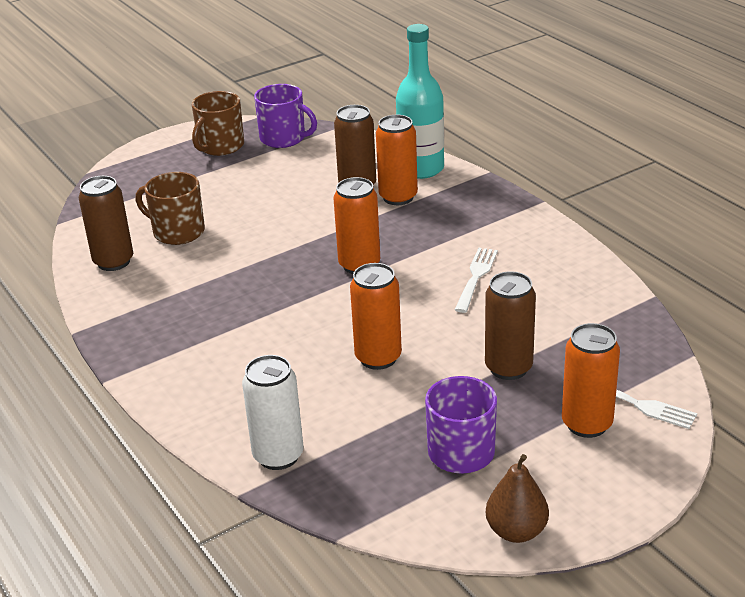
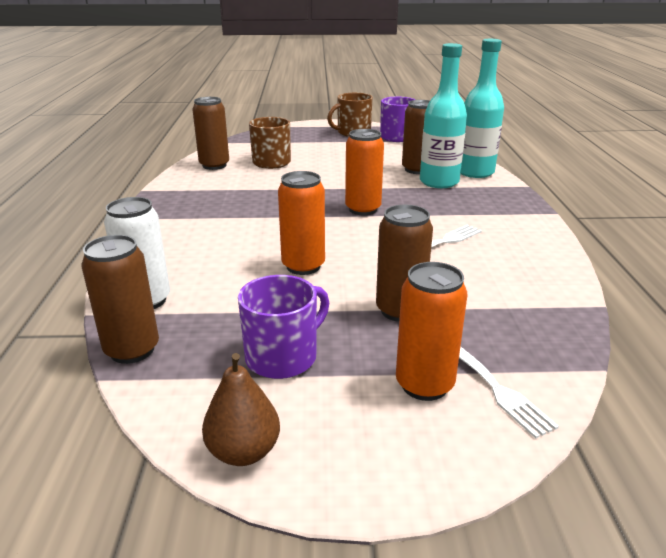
camera: 30 degrees right, 5 degrees down
(331, 503) = (132, 350): none -> brown can
(398, 197) = (439, 182): orange can -> turquoise bottle

